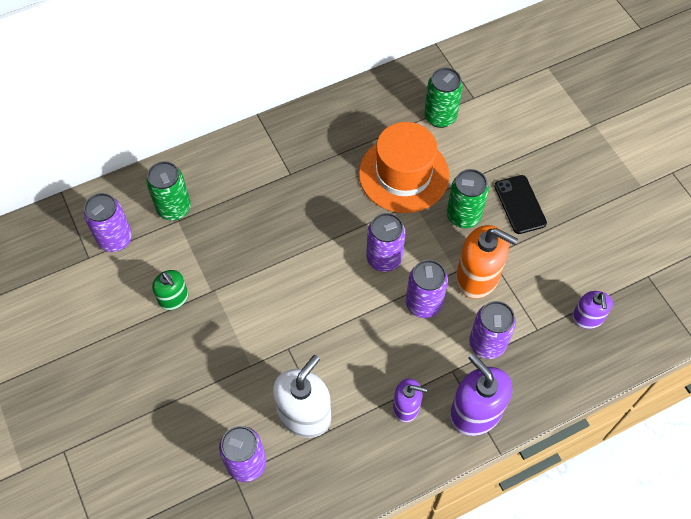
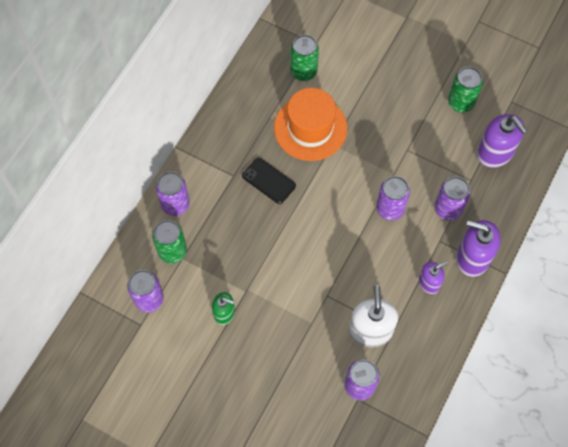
camera: 35 degrees left, 5 degrees up
(384, 258) = (342, 195): purple can -> purple can (175, 204)
(463, 216) = (371, 133): green can -> green can (460, 103)
(477, 277) = (410, 169): orange soap dispenser -> none
(520, 204) = (400, 102): black phone -> black phone (268, 181)
(587, 318) = (495, 152): purple soap dispenser -> purple soap dispenser, size x1.70

